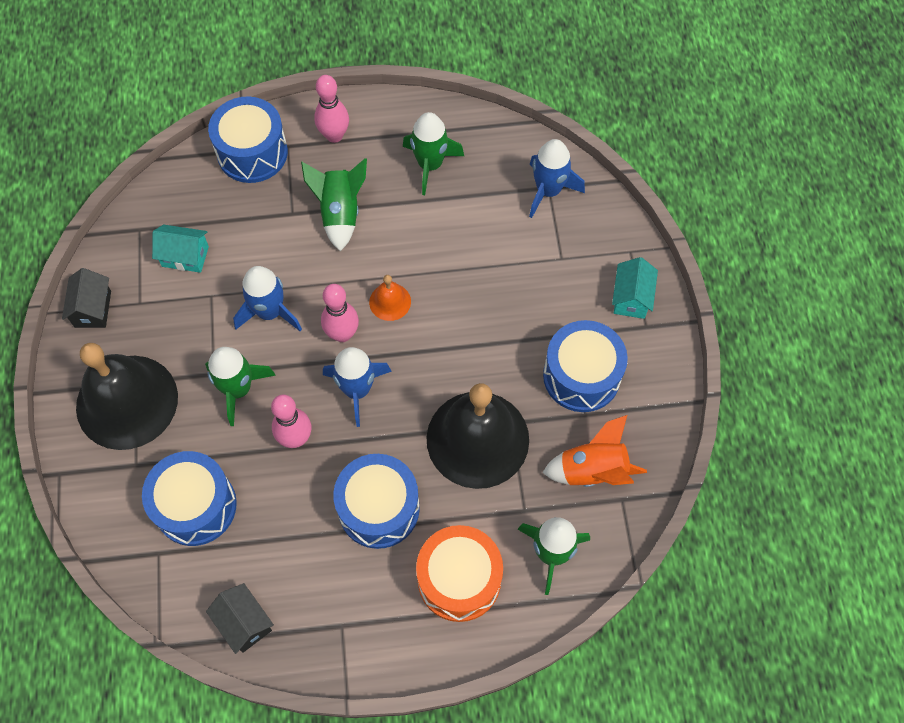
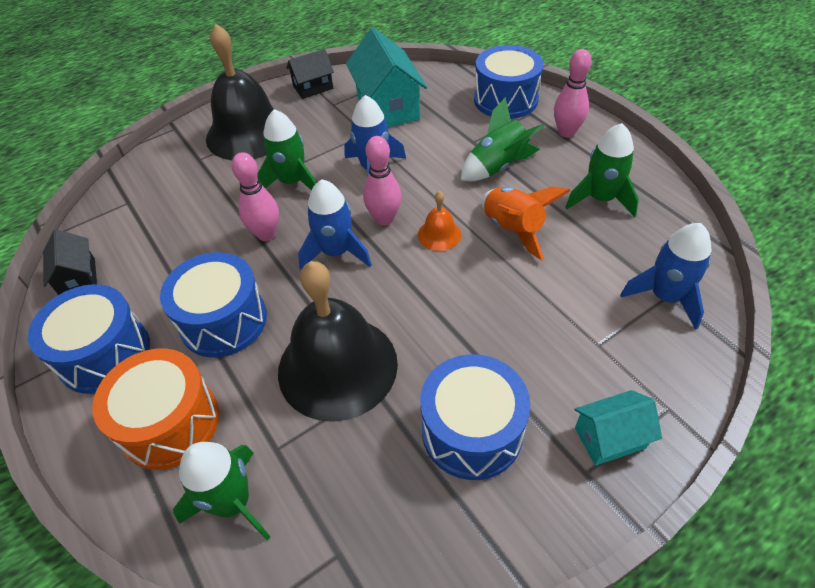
camera: 65 degrees right, 15 degrees down
(185, 256) = (388, 107): turquoise house -> turquoise house, size x1.78
(195, 506) = (176, 204): blue drum -> blue drum (104, 354)
(244, 623) = (79, 278): black house -> black house turned 45 degrees counterclockwise
(592, 470) = (359, 500): orange rocket -> orange rocket (513, 229)

